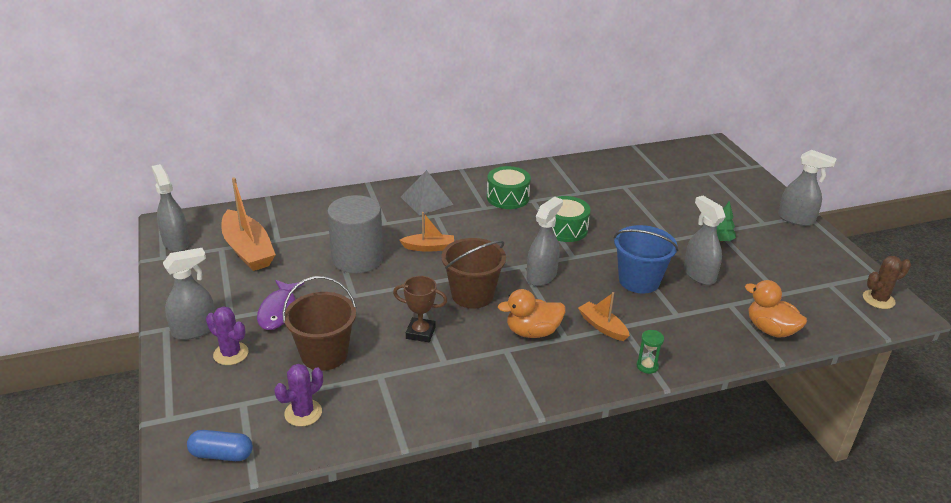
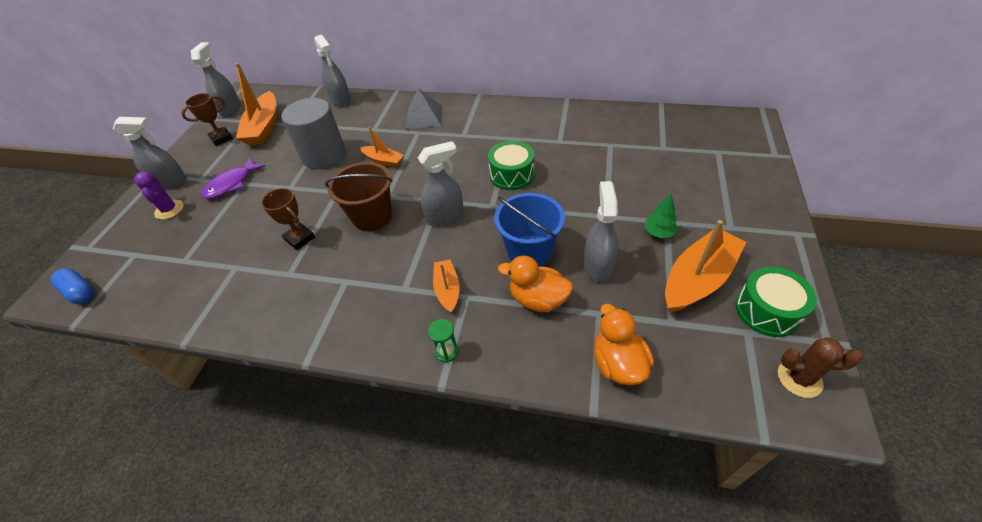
camera: 35 degrees right, 15 degrees up
(205, 273) = (221, 138): none -> brown trophy
(303, 413) = (157, 279): purple cactus -> none
(324, 354) = (220, 233): brown bucket -> none
(507, 197) = (491, 130): green drum -> green drum (767, 310)
(532, 332) = (383, 271): orange duck -> orange duck (538, 299)
(772, 262) = (698, 279): none -> orange boat
(796, 219) = (777, 234): grey spray bottle -> grey spray bottle (340, 100)

